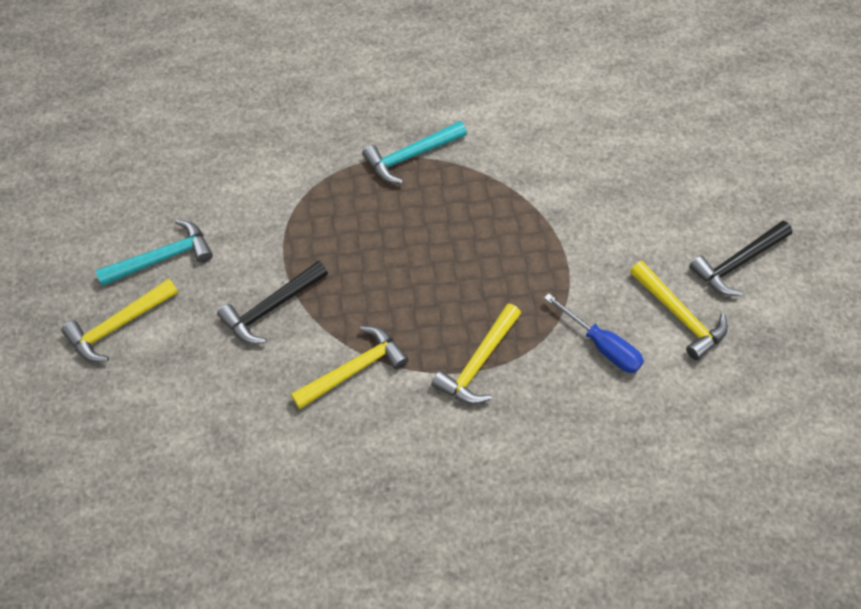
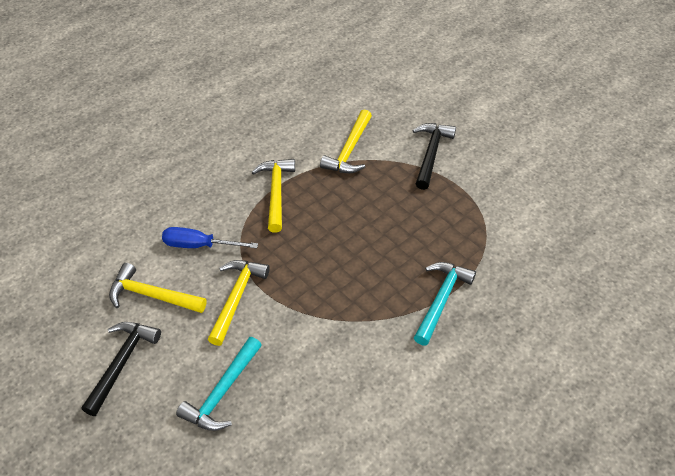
camera: 145 degrees right, 10 degrees down
(118, 325) = (504, 101): yellow hammer -> yellow hammer (236, 297)
(163, 258) = (525, 143): turquoise hammer -> turquoise hammer (222, 392)

